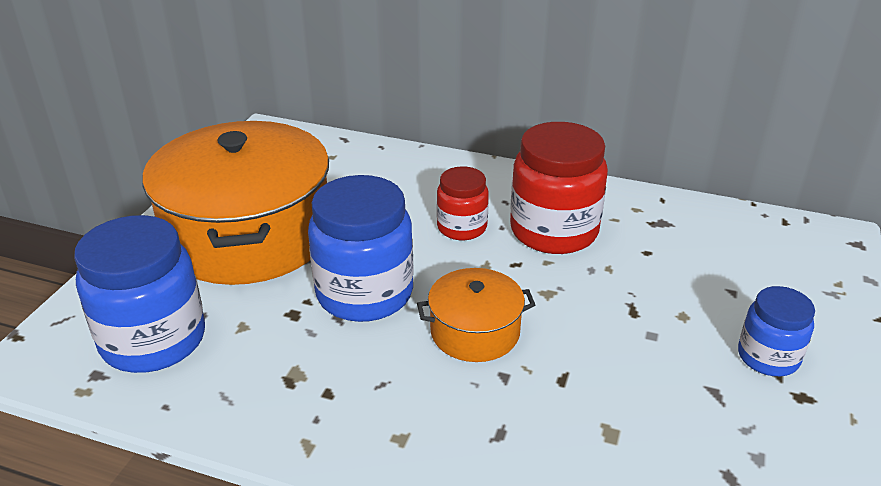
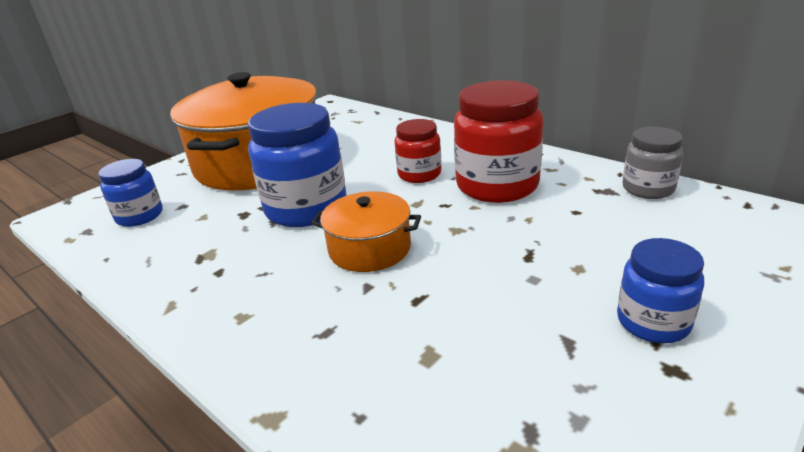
camera: 25 degrees right, 5 degrees down
(153, 340) = (140, 216): blue jar -> blue jar, size x0.57
(696, 215) = (648, 189): none -> grey jar

